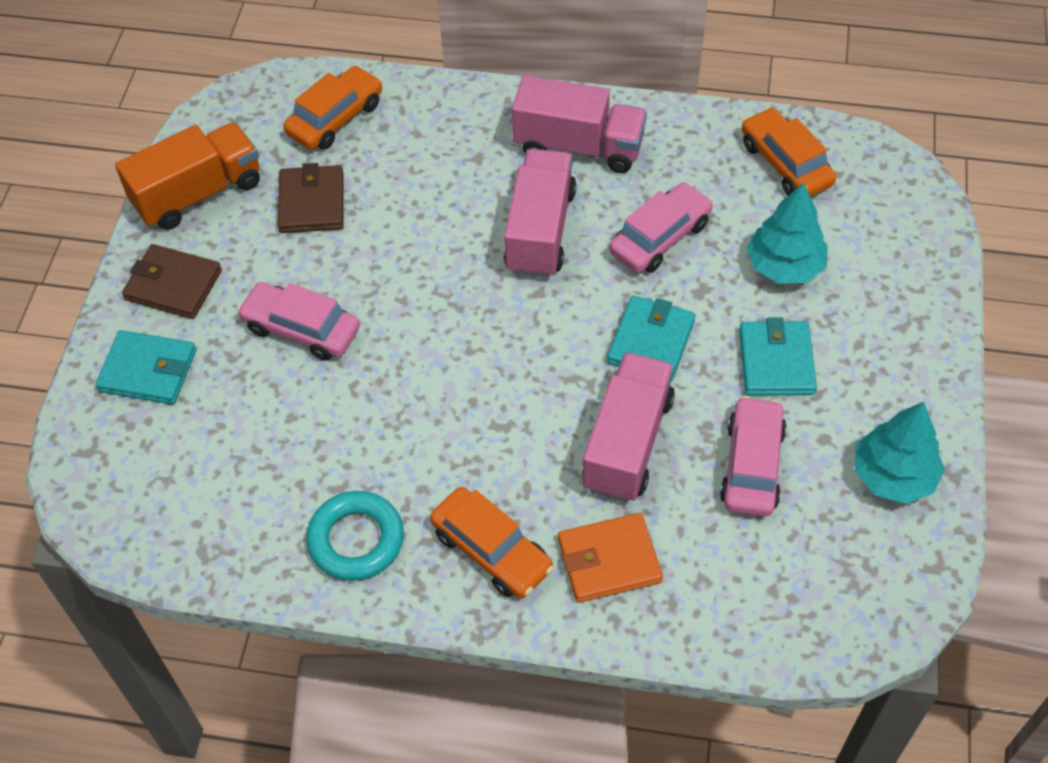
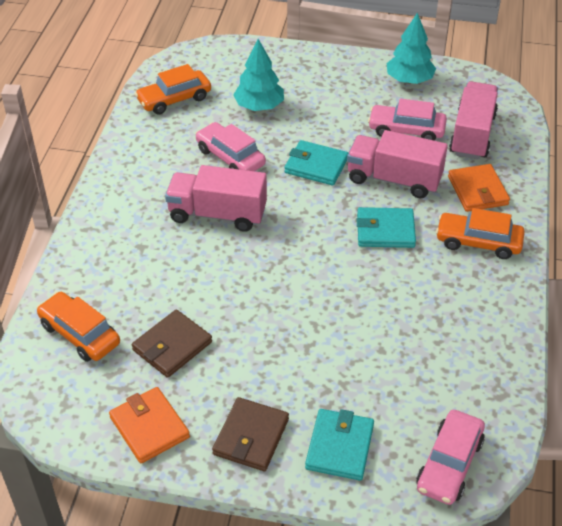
camera: 90 degrees left, 10 degrees down
(198, 193) = (149, 427): orange truck -> orange wallet
(301, 329) = (300, 347): pink car -> pink car (449, 464)
(312, 203) = (172, 346): brown wallet -> brown wallet turned 45 degrees counterclockwise
(356, 540) = (479, 309): turquoise ring -> none
(491, 551) = (478, 242): orange car -> orange car turned 120 degrees counterclockwise
(578, 146) = (140, 192): pink truck -> pink truck (472, 135)
(776, 361) = (332, 115): turquoise wallet -> turquoise wallet (385, 230)

